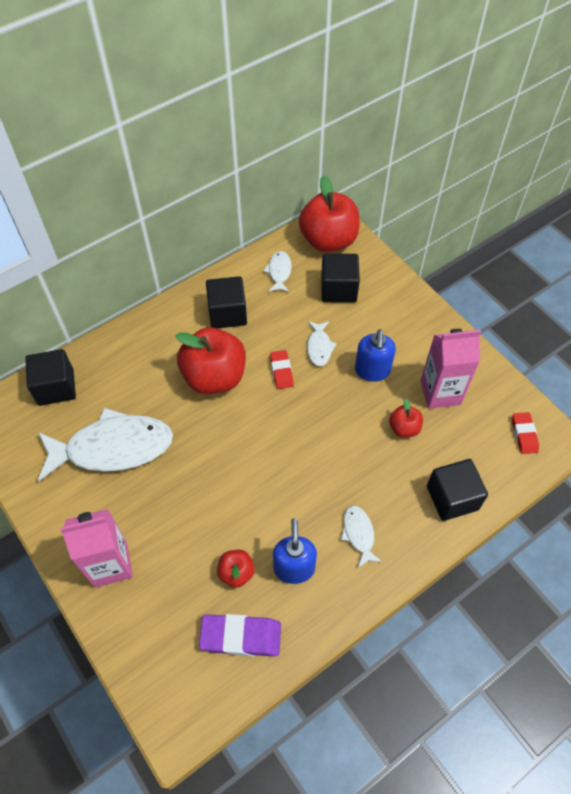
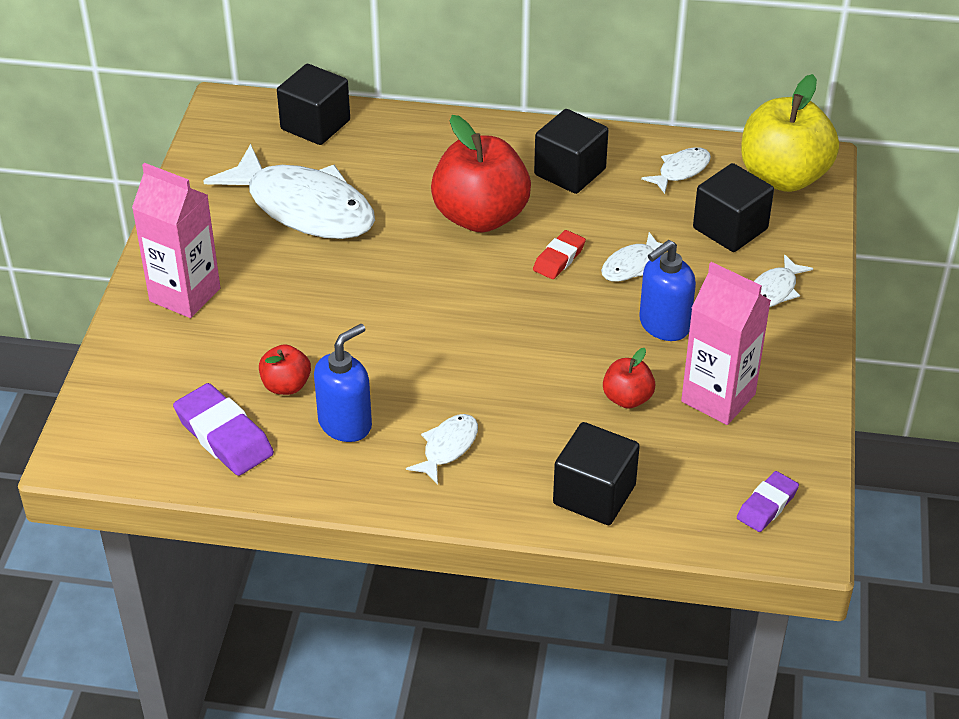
camera: 45 degrees right, 15 degrees down
(328, 240) = (783, 177): red apple -> yellow apple
(396, 310) = (774, 290): none -> white fish
(524, 434) = (767, 505): red eraser -> purple eraser

